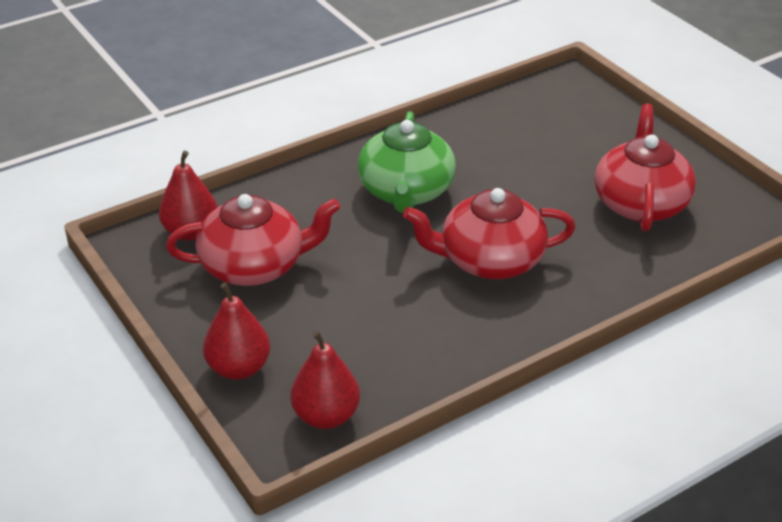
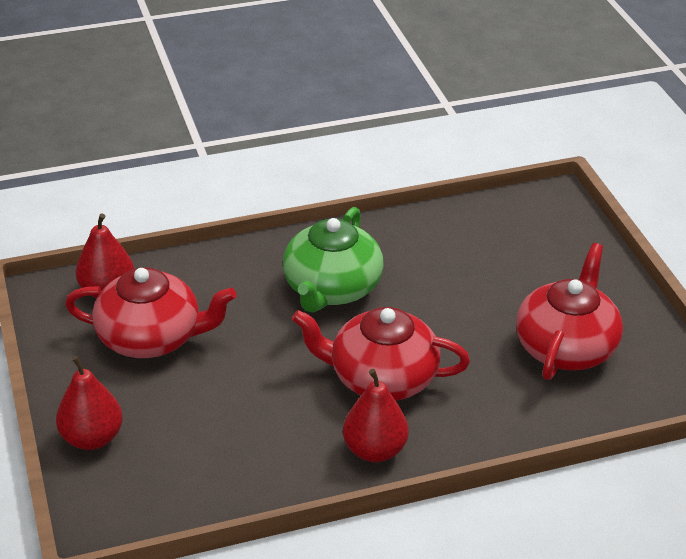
camera: 15 degrees right, 0 degrees up
(326, 416) = (151, 504): red pear -> red pear (374, 450)

